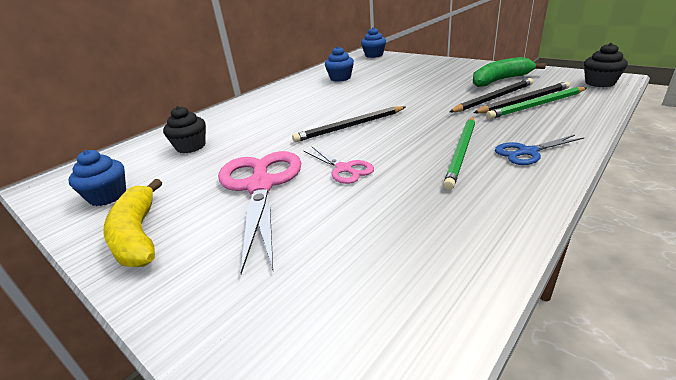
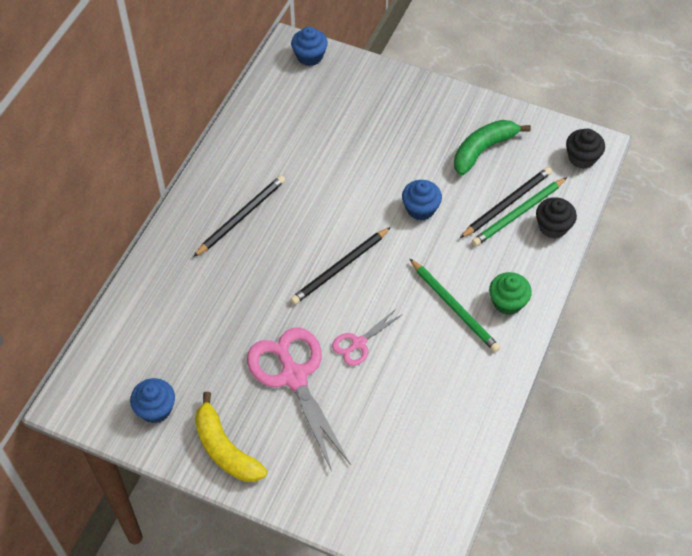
camera: 20 degrees left, 25 degrees up
(191, 146) = (182, 321): black cupcake -> black cupcake (553, 227)
(340, 78) = (286, 140): blue cupcake -> blue cupcake (420, 209)
(344, 169) = (358, 343): pink scissors -> pink scissors turned 105 degrees clockwise
(461, 152) = (454, 307): green pencil -> green pencil turned 45 degrees counterclockwise
(493, 98) = (477, 198): black pencil -> black pencil (241, 216)
(527, 152) = (507, 302): blue scissors -> green cupcake

